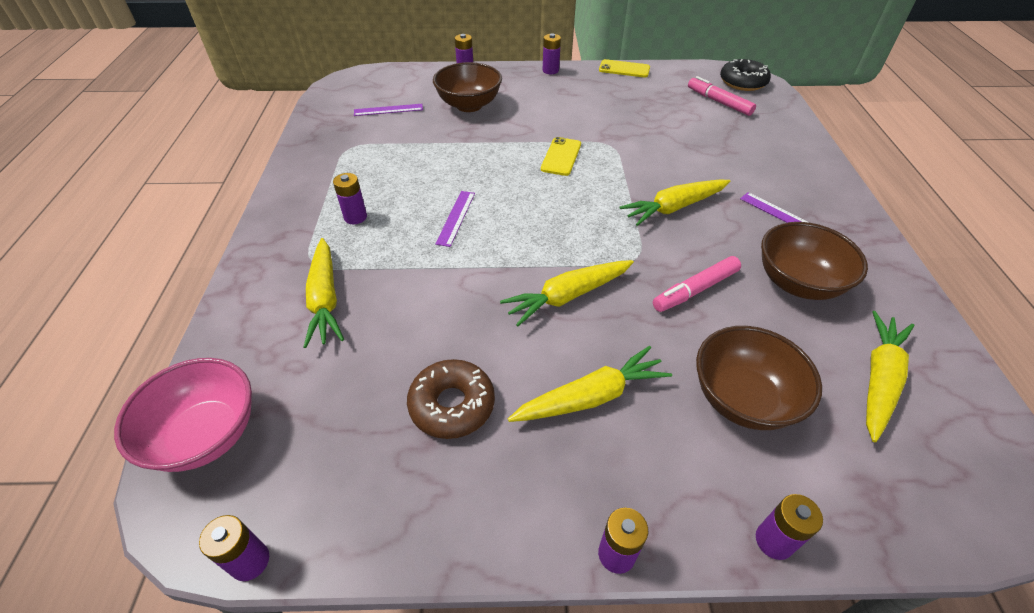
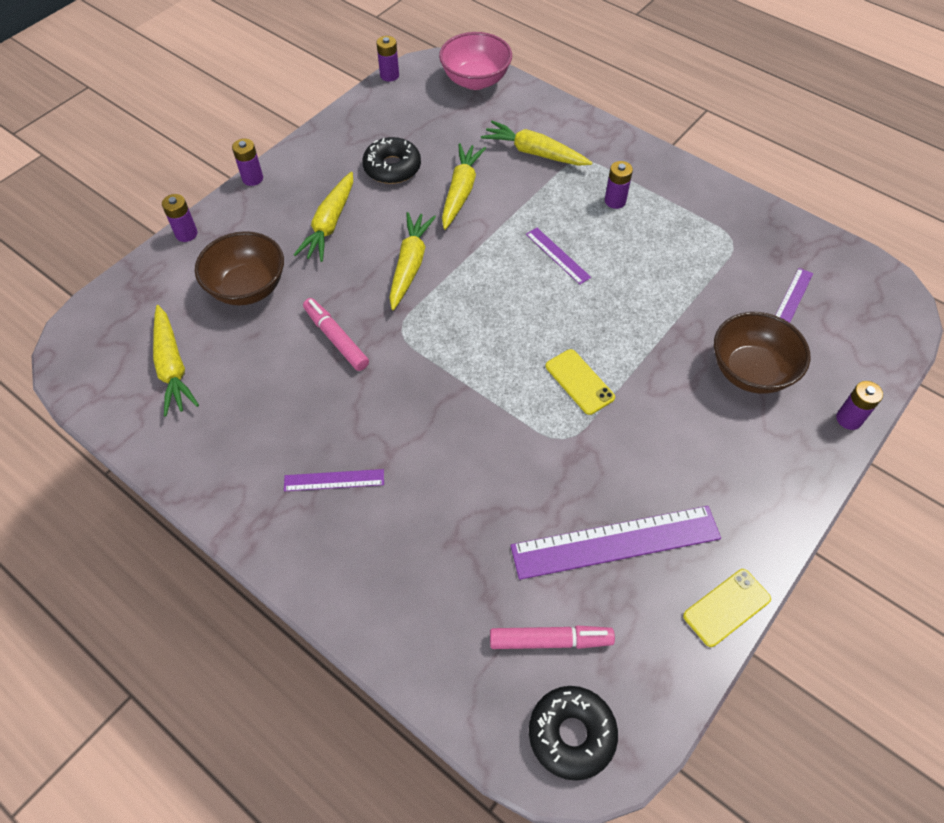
camera: 130 degrees right, 10 degrees up
(452, 405) = (392, 168): brown donut -> black donut
(550, 70) = (785, 512): purple battery -> none
(642, 105) = (615, 542): none -> purple ruler
(674, 207) = (425, 406): yellow carrot -> yellow carrot (460, 192)
(696, 290) = (336, 339): pink marker -> pink marker turned 45 degrees counterclockwise
(797, 283) = (270, 408): brown bowl -> none

